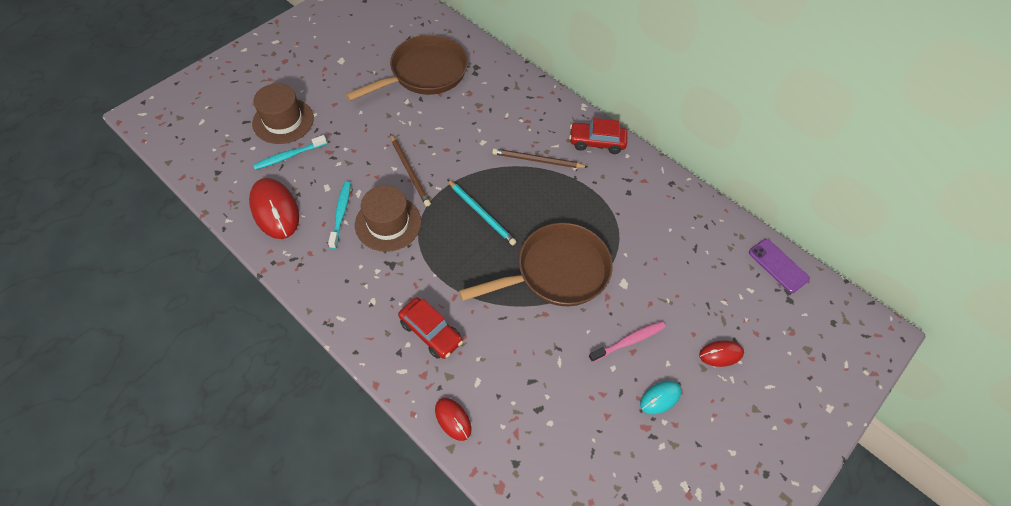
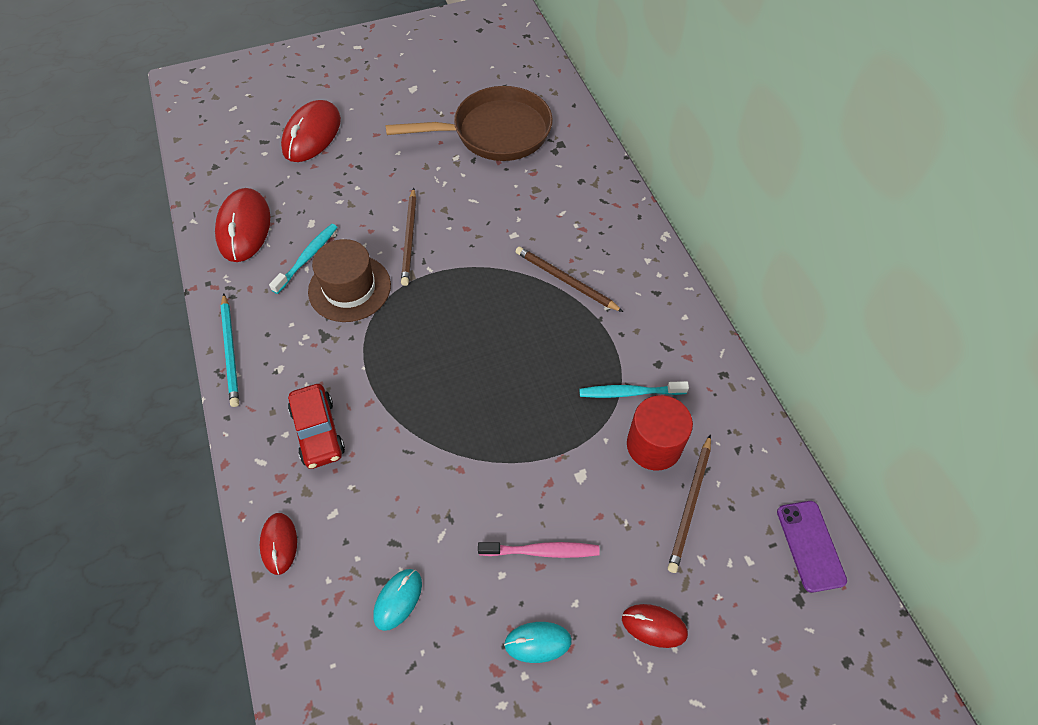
camera: 30 degrees right, 0 degrees up
(283, 121) = (312, 135): brown hat -> red mouse
(289, 156) = (294, 175): turquoise toothbrush -> turquoise toothbrush (629, 392)
(481, 213) = (459, 318): turquoise pencil -> turquoise pencil (230, 351)
(556, 272) = (505, 425): brown pan -> none
(557, 415) = (398, 599): none -> turquoise mouse
(596, 142) = (654, 286): red car -> none
(656, 245) = (654, 445): none -> red cylinder
(699, 272) = (690, 504): none -> brown pencil

